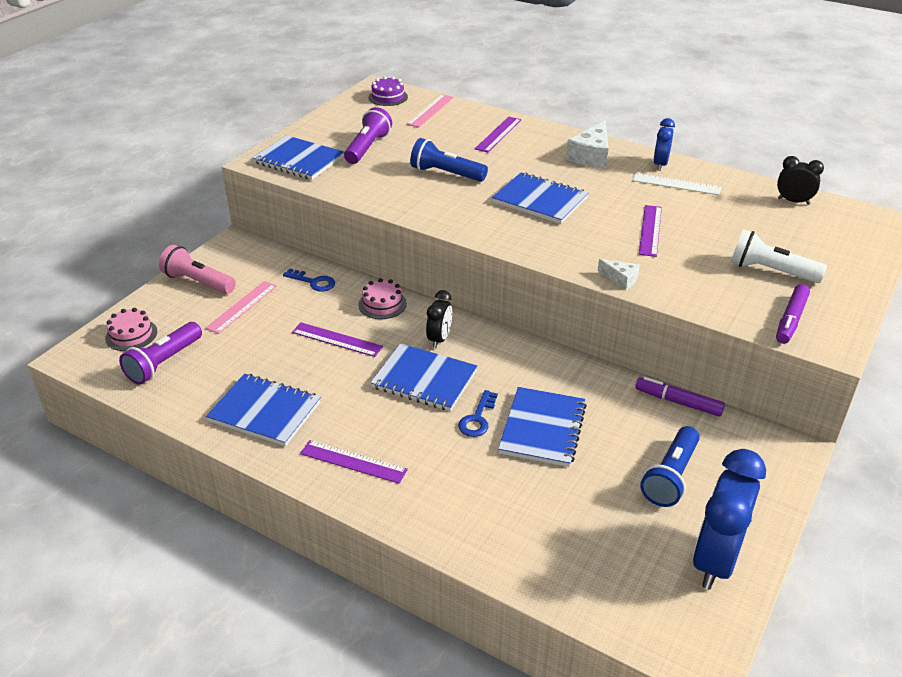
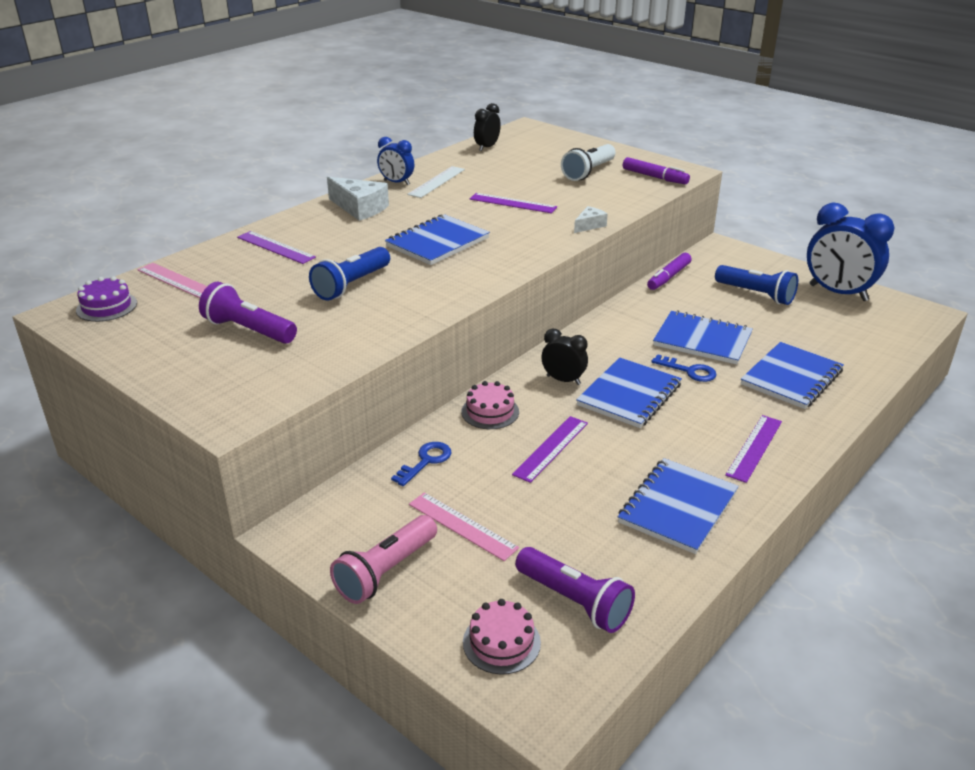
camera: 80 degrees left, 5 degrees down
(299, 160) = (248, 384): blue notebook -> blue notebook (791, 378)

